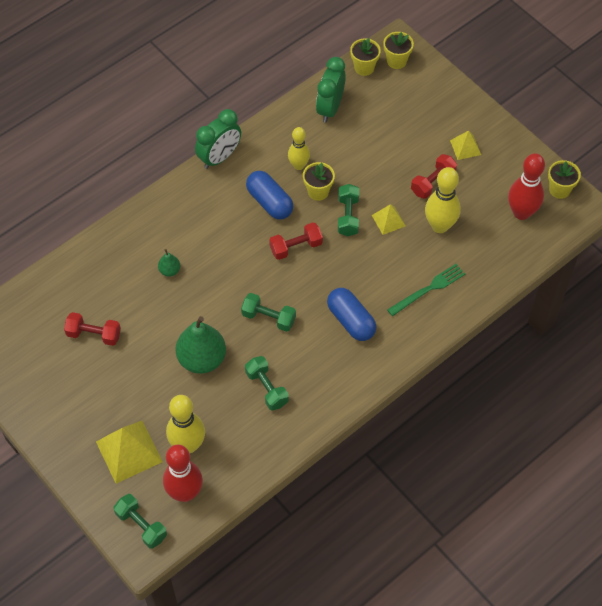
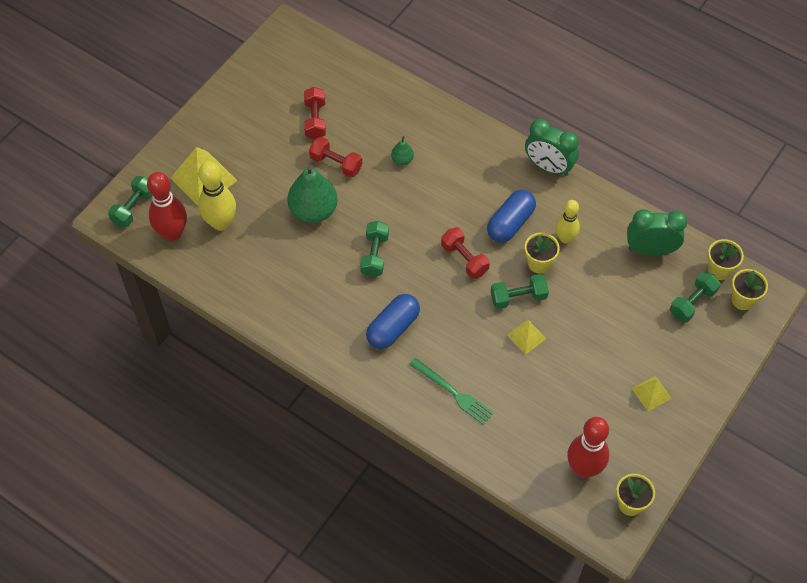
camera: 75 degrees right, 0 degrees up
(267, 388) = (296, 272): green dumbbell -> green dumbbell (692, 303)
(432, 182) = (591, 369): red dumbbell -> red dumbbell (336, 163)
(440, 226) = (537, 388): yellow bowling pin -> none

